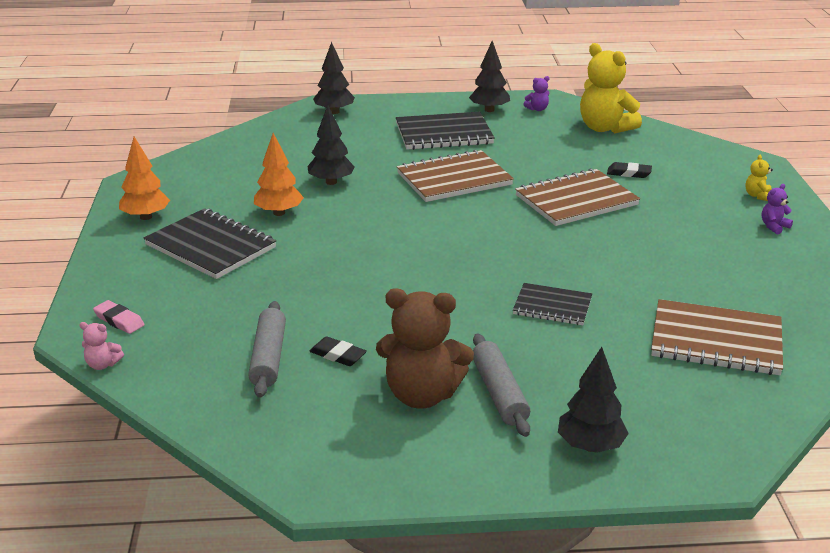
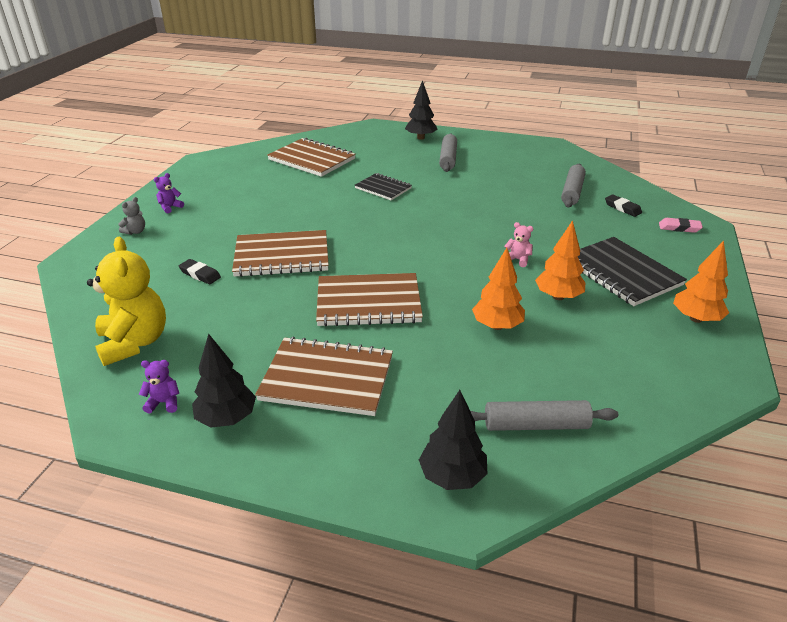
camera: 160 degrees left, 5 degrees up
(103, 364) = (678, 204): pink teddy bear -> pink teddy bear (517, 260)
(119, 320) = (679, 228): pink eraser -> pink eraser turned 45 degrees counterclockwise
(288, 136) = (536, 425): none -> grey rolling pin
(331, 182) = (497, 326): black tree -> orange tree
(338, 355) = (529, 186): black eraser -> black eraser (622, 208)
(422, 395) = (488, 164): brown teddy bear -> none
(444, 134) = (327, 378): black notebook -> brown notebook
(757, 196) = (135, 231): yellow teddy bear -> grey teddy bear
(774, 226) = (170, 207): purple teddy bear -> purple teddy bear turned 150 degrees clockwise

